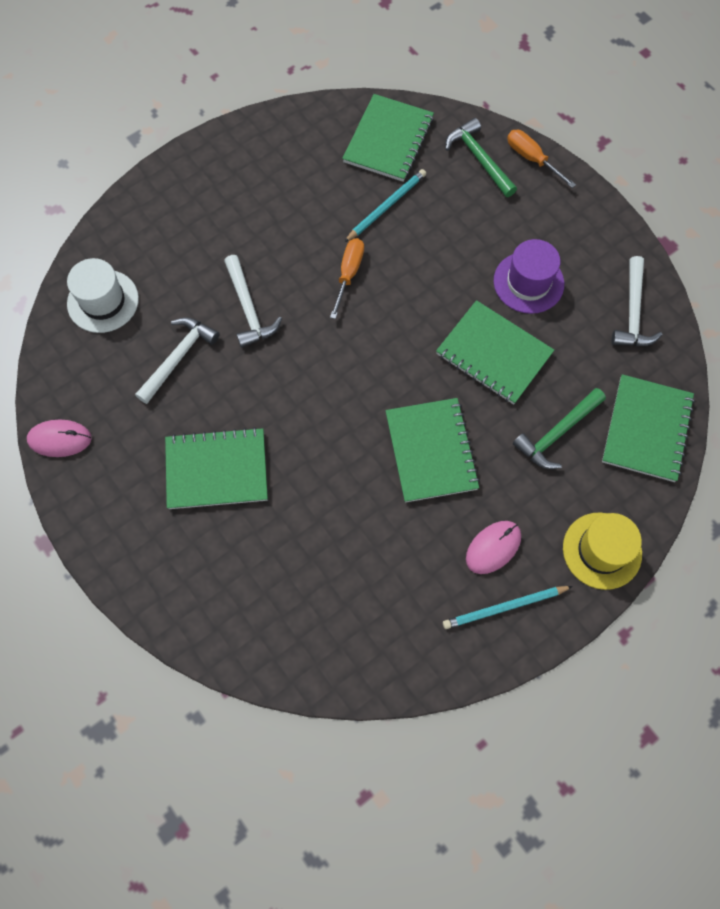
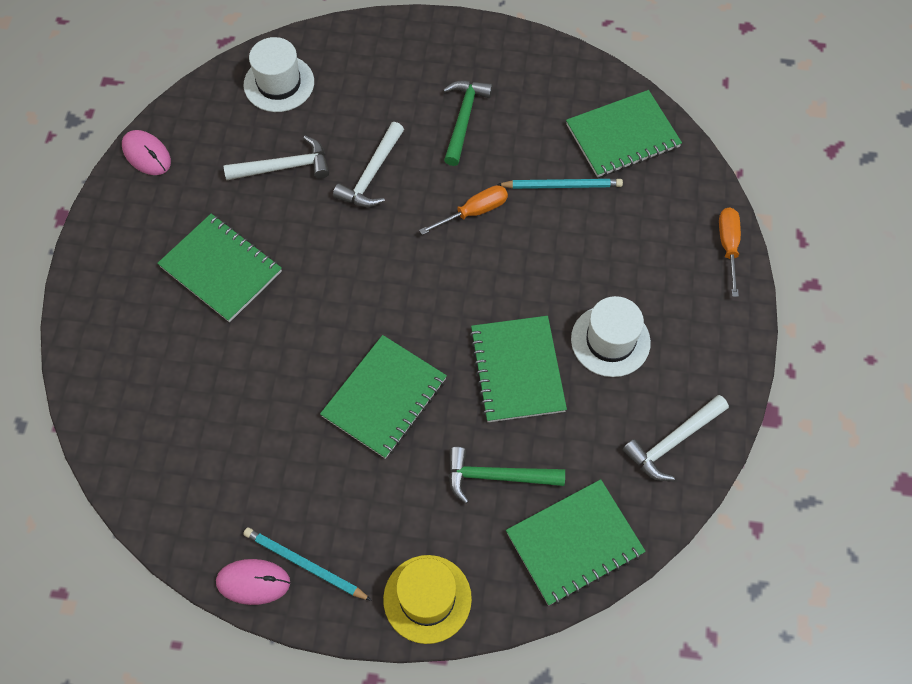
camera: 45 degrees right, 5 degrees down
(479, 159) = (682, 210): green hammer -> green hammer (463, 119)
(493, 547) = (347, 513): pink mouse -> pink mouse (253, 582)
(528, 282) = (610, 341): purple hat -> white hat

